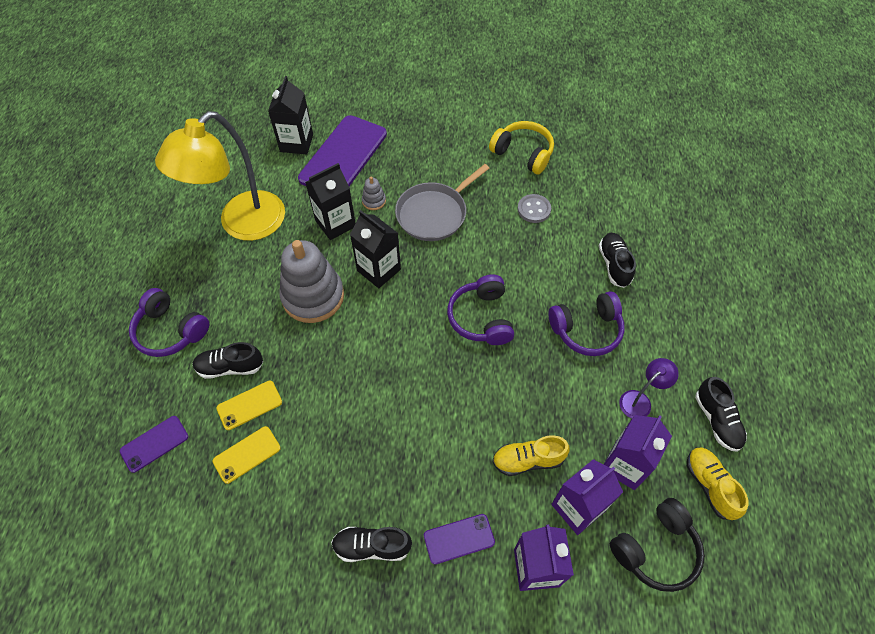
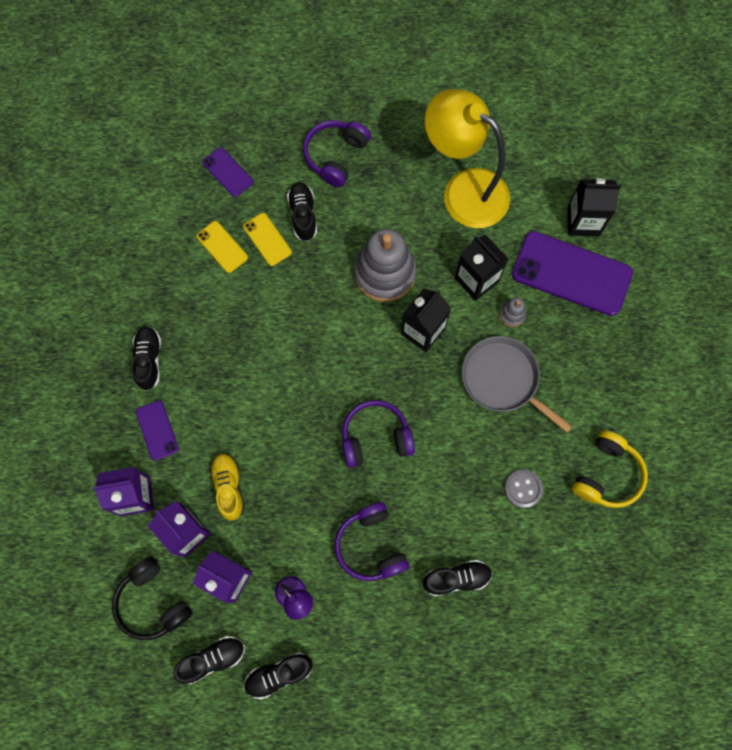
camera: 85 degrees right, 15 degrees up
(710, 486) = (212, 659): yellow shoe -> black shoe

